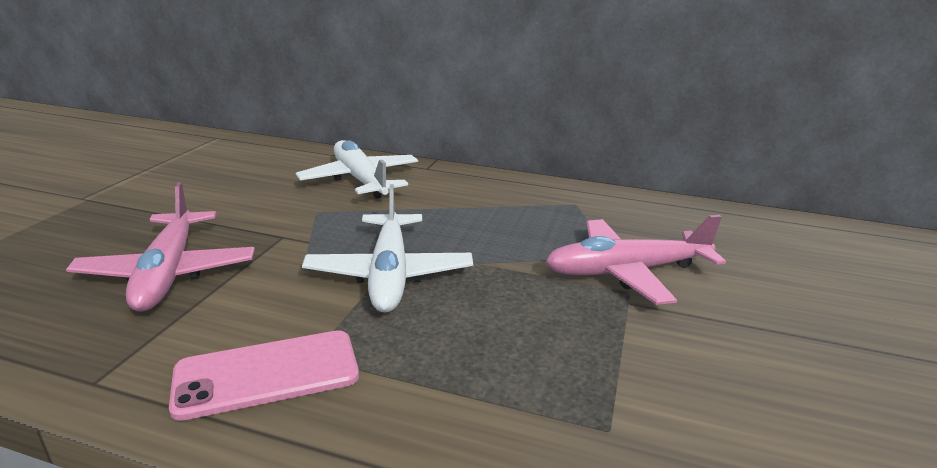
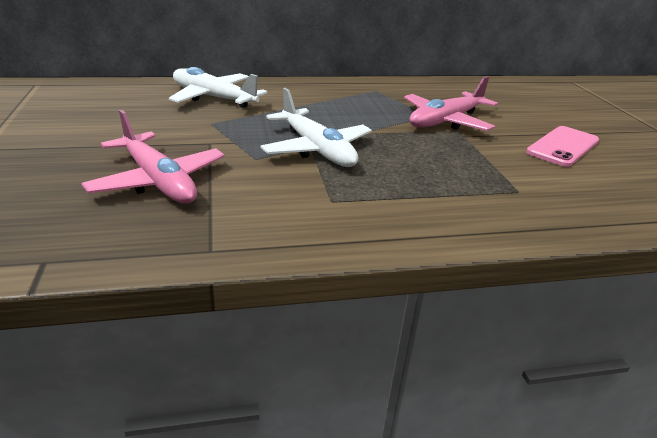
camera: 30 degrees left, 5 degrees up
(267, 374) = (319, 215): pink phone -> pink phone (563, 146)

